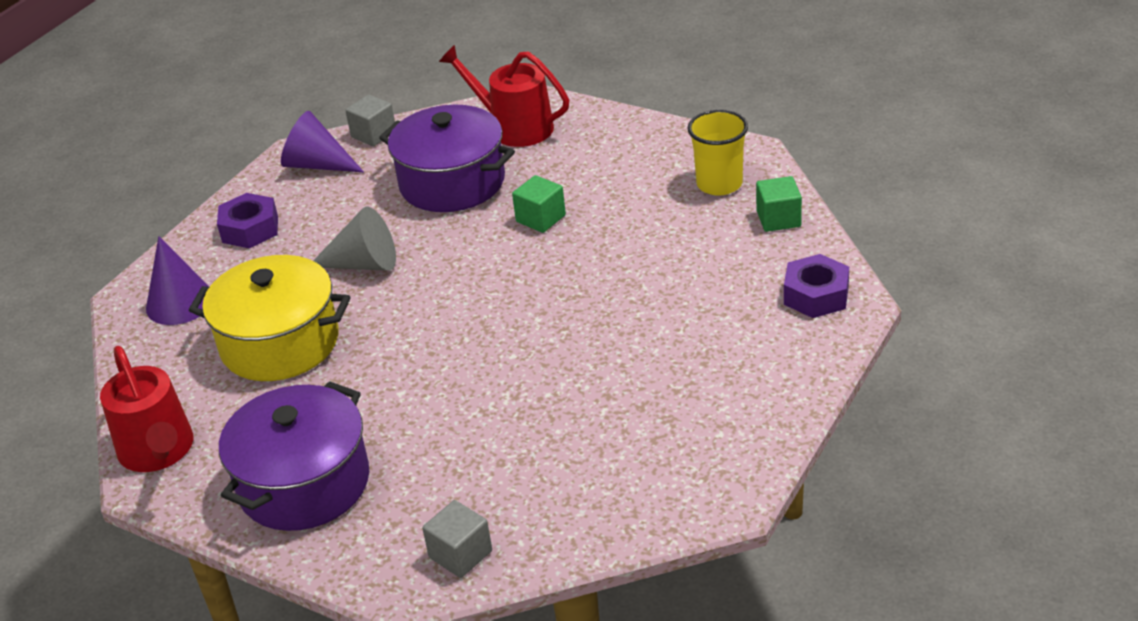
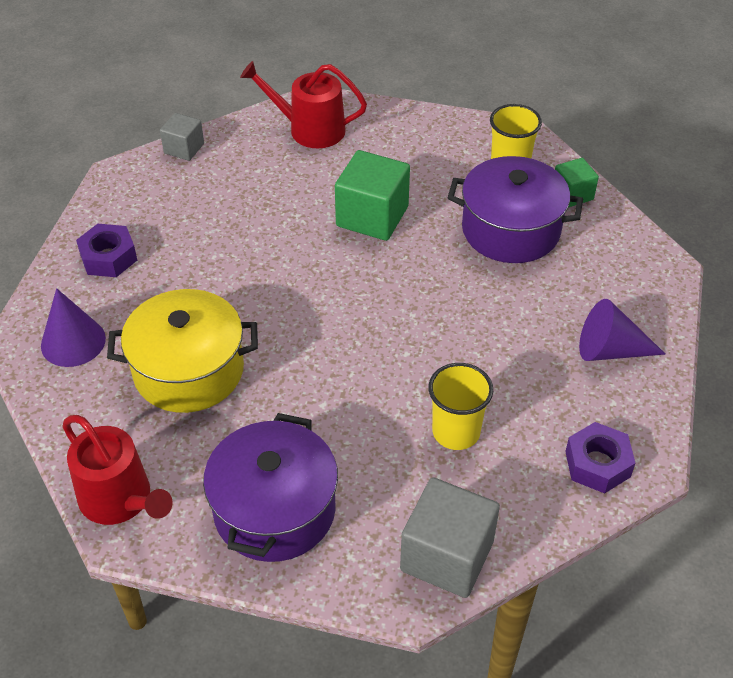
camera: 20 degrees left, 10 degrees up
(317, 165) = (144, 184): purple cone -> purple cone (610, 350)
(363, 264) = (232, 280): grey cone -> none
(452, 182) = (278, 189): purple pot -> purple pot (511, 230)
(460, 554) = (447, 556): grey cube -> grey cube, size x1.76
(529, 438) = (456, 432): none -> yellow cup
(540, 218) = (372, 216): green cube -> green cube, size x1.76
(816, 295) = (633, 262): purple nut -> purple nut (597, 464)

